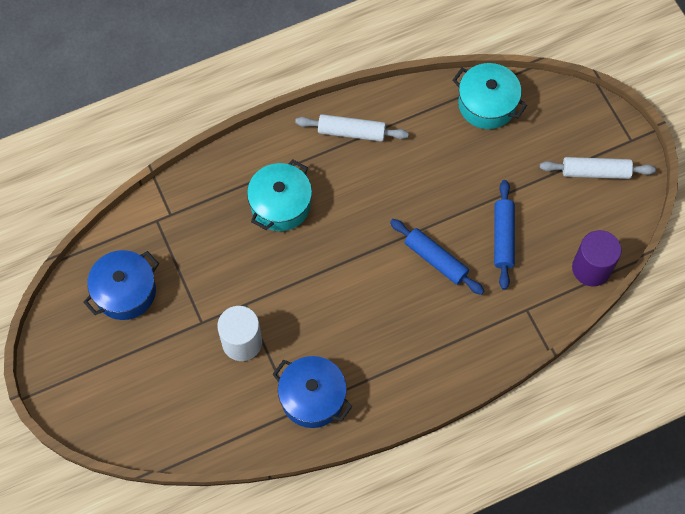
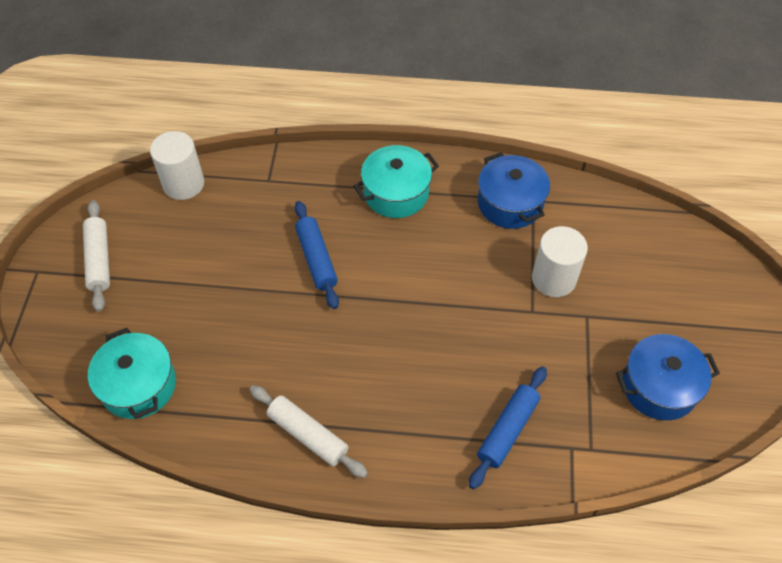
camera: 150 degrees left, 10 degrees down
(280, 205) = (439, 393): turquoise pot -> turquoise pot (396, 193)
(503, 237) = (238, 247): blue rolling pin -> blue rolling pin (507, 430)
(591, 268) = (183, 184): purple cylinder -> white cylinder
(595, 172) = (99, 260): white rolling pin -> white rolling pin turned 45 degrees clockwise

